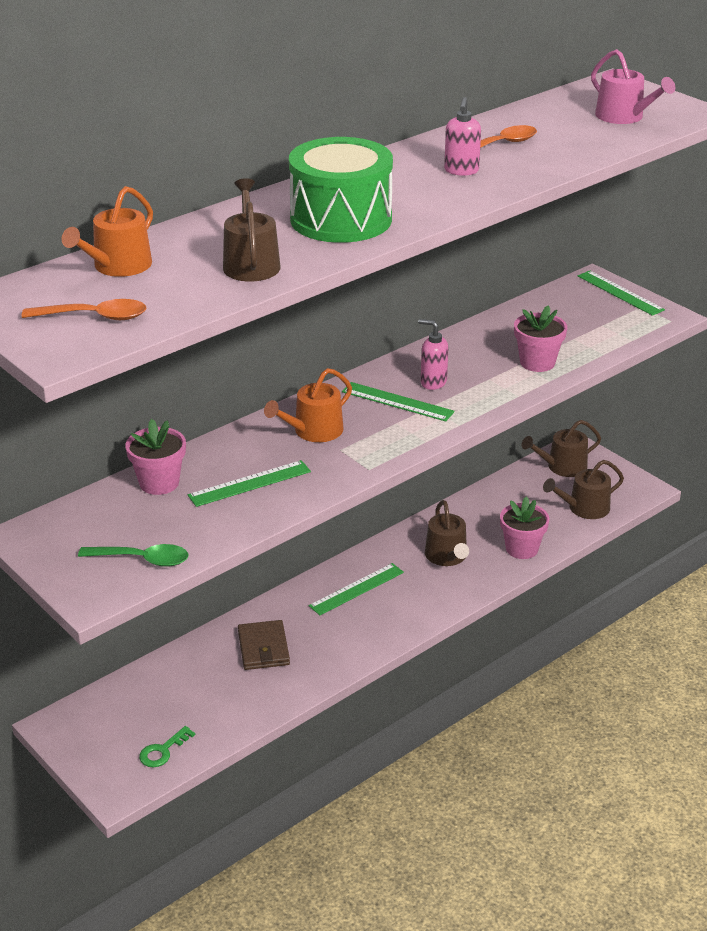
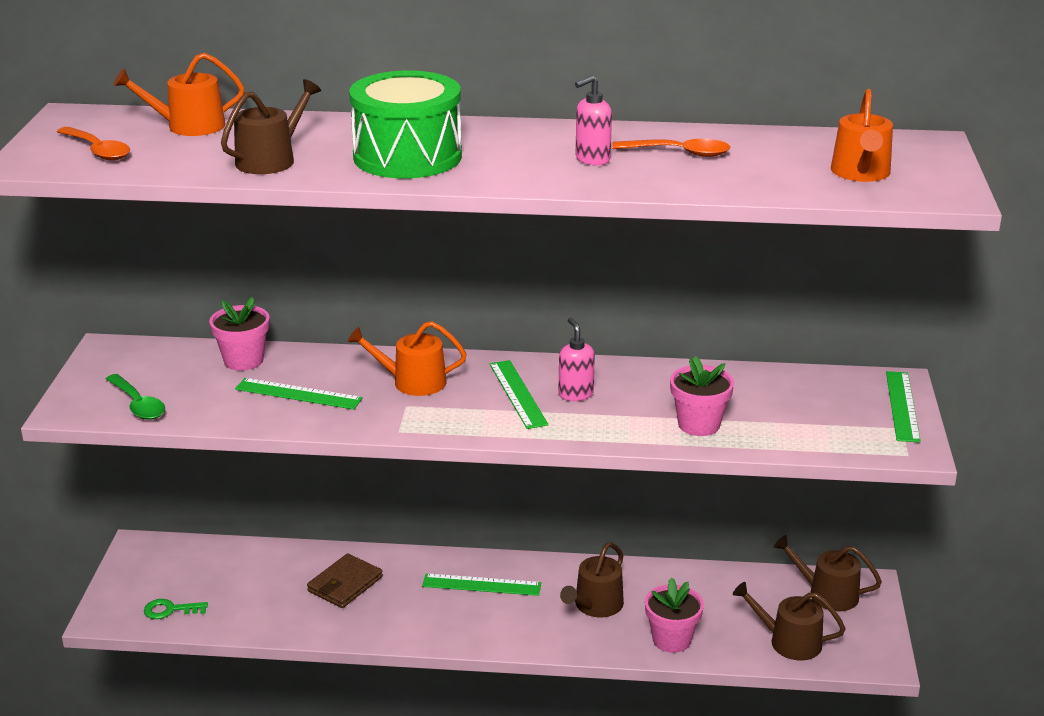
camera: 45 degrees right, 5 degrees down
(624, 117) = (861, 173): pink watering can -> orange watering can

